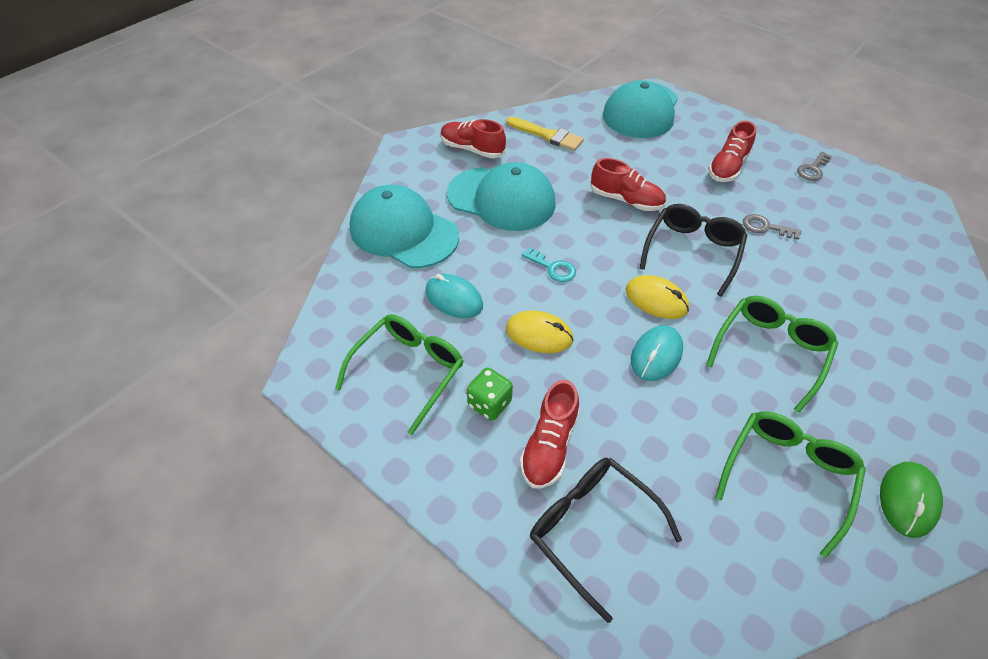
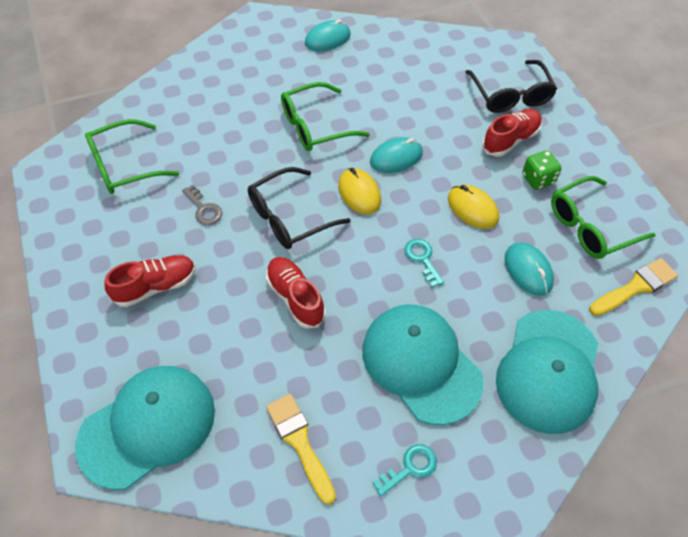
camera: 150 degrees left, 5 degrees up
(345, 327) = (635, 287): none -> yellow brush
(403, 232) = (548, 370): turquoise cap -> turquoise cap turned 45 degrees clockwise
(472, 149) = (410, 467): red shoe -> turquoise key
(787, 475) = (379, 71): green glasses -> green glasses (124, 166)
(812, 169) = (83, 243): grey key -> none
(908, 500) = (327, 39): green mouse -> turquoise mouse

